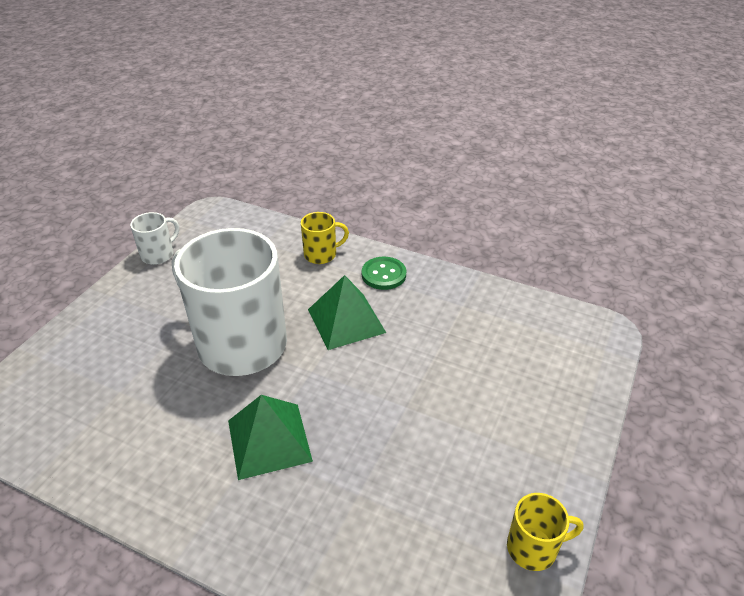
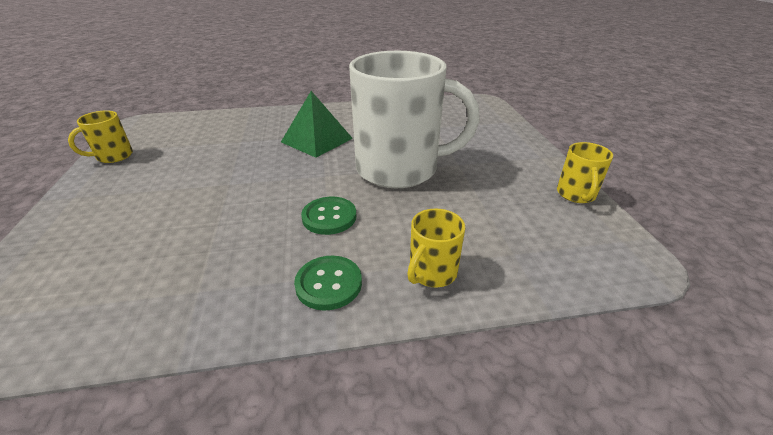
camera: 145 degrees right, 5 degrees down
(158, 254) = (576, 194): white mug -> yellow mug
(346, 320) = (329, 217): green pyramid -> green button

